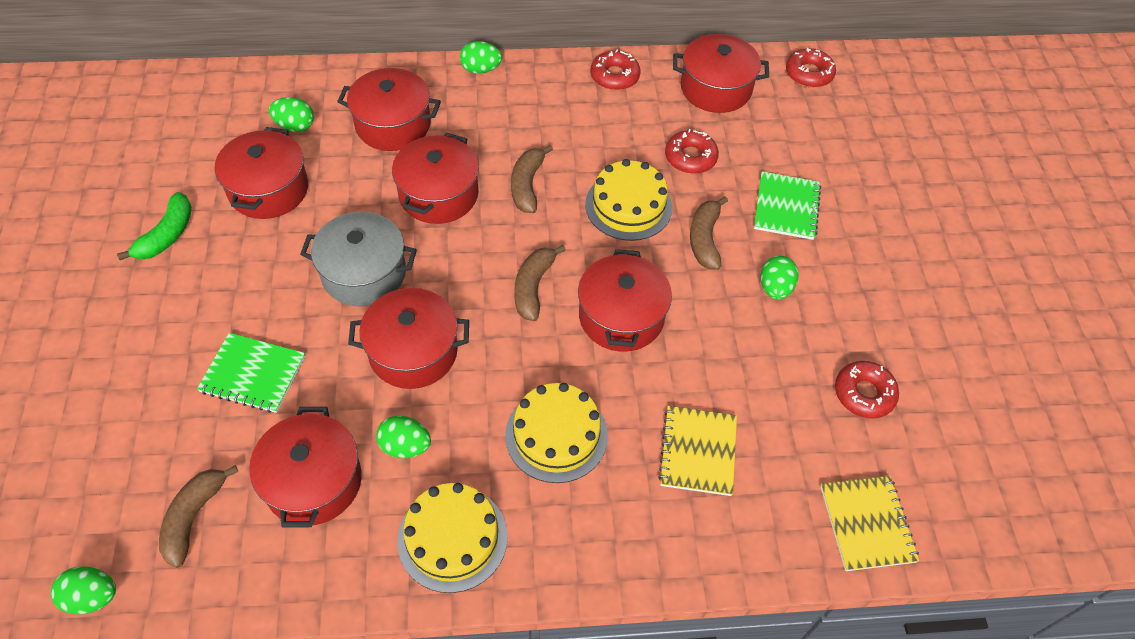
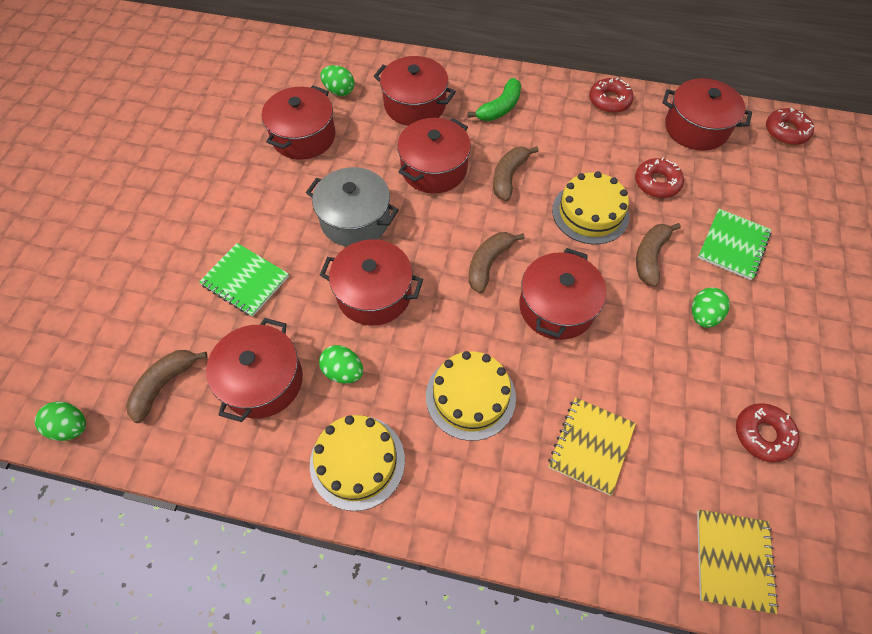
camera: 20 degrees right, 5 degrees up
(167, 235) = (218, 156): green banana -> green banana (500, 108)
(481, 69) = (498, 74): green egg -> none

